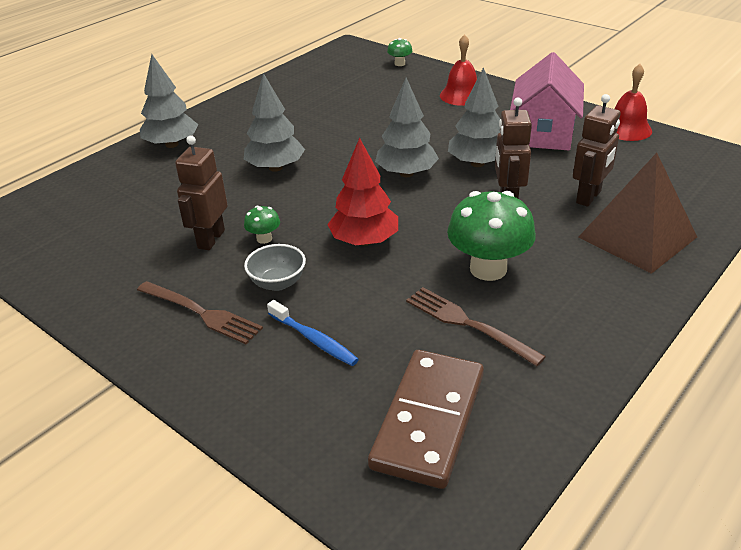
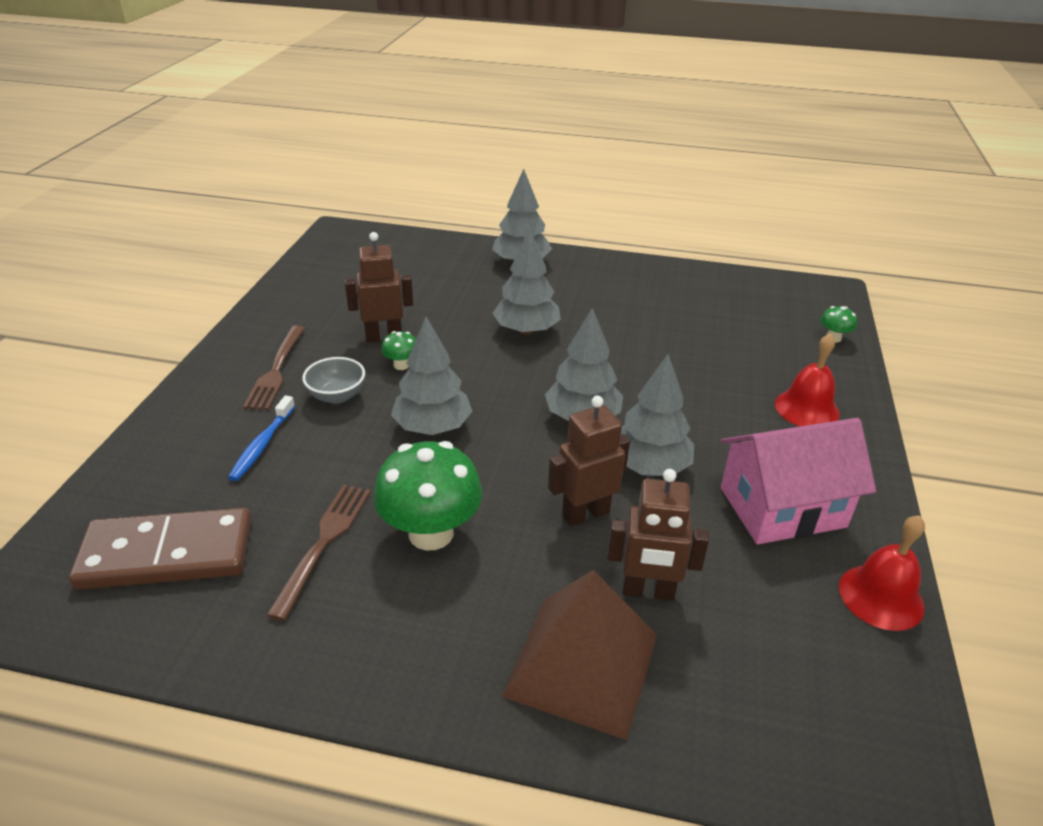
camera: 60 degrees right, 0 degrees up
(364, 241) = (432, 427): red tree -> grey tree

